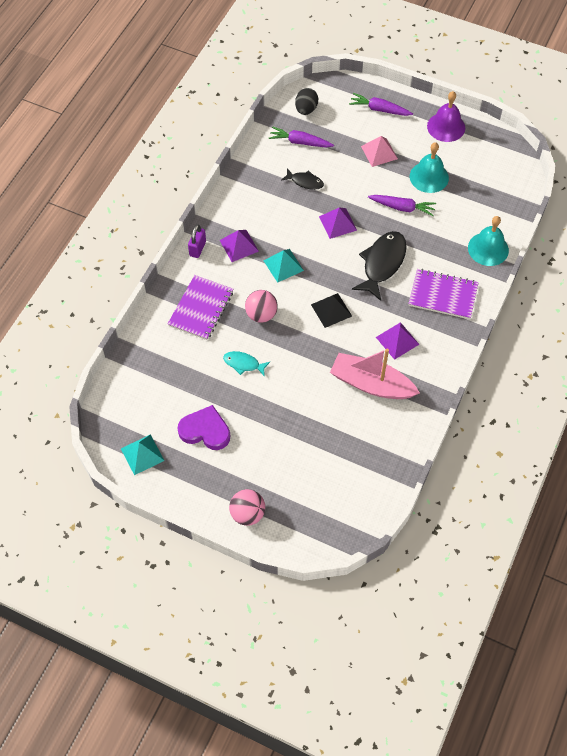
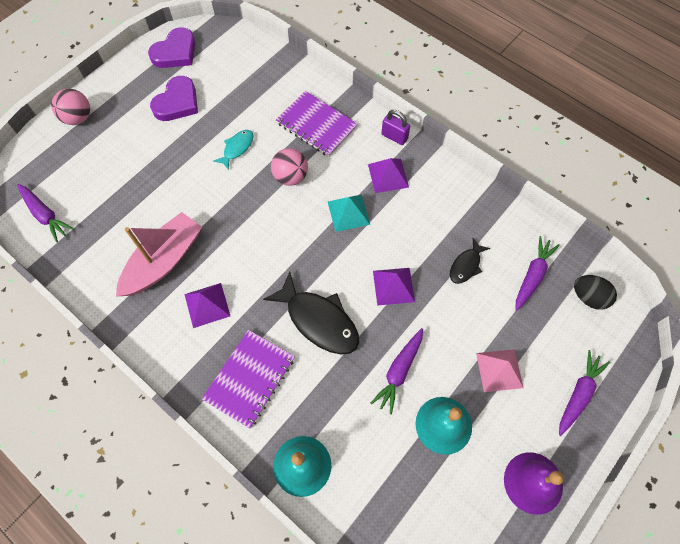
camera: 105 degrees right, 5 degrees up
(142, 454) = (175, 52): turquoise pyramid -> purple heart
(331, 310) = (272, 246): black pyramid -> none
(360, 496) = (45, 215): none -> purple carrot

